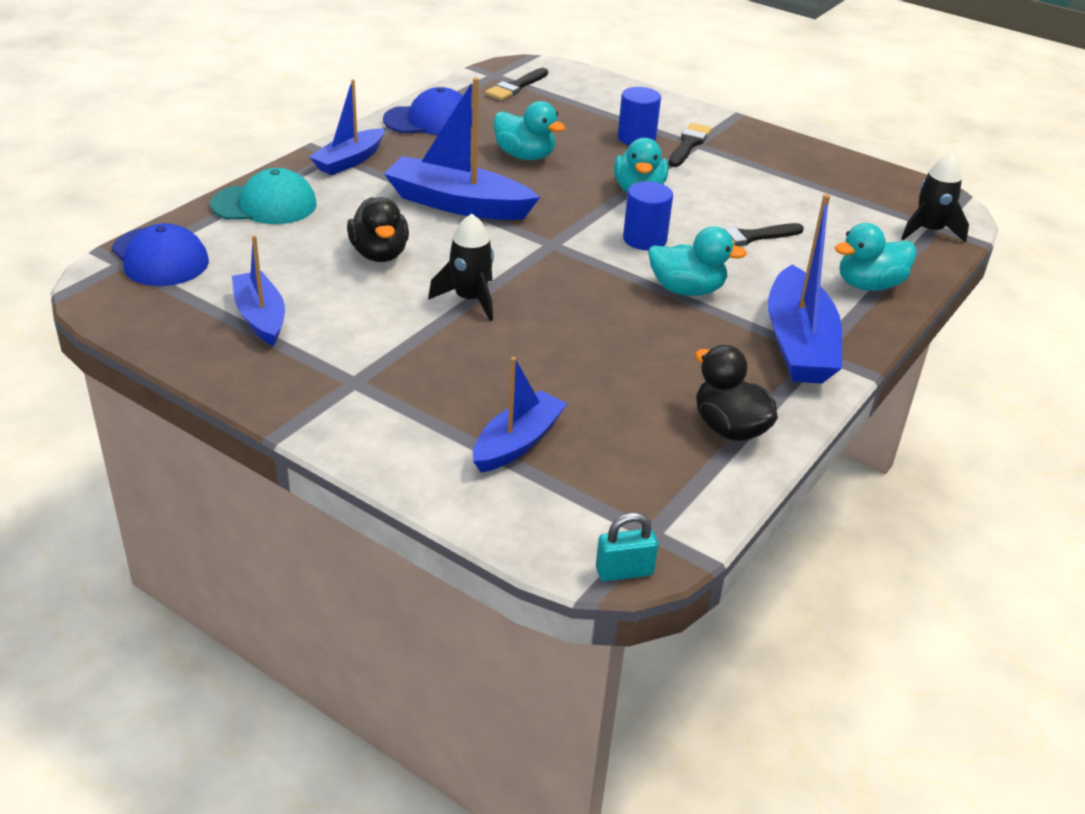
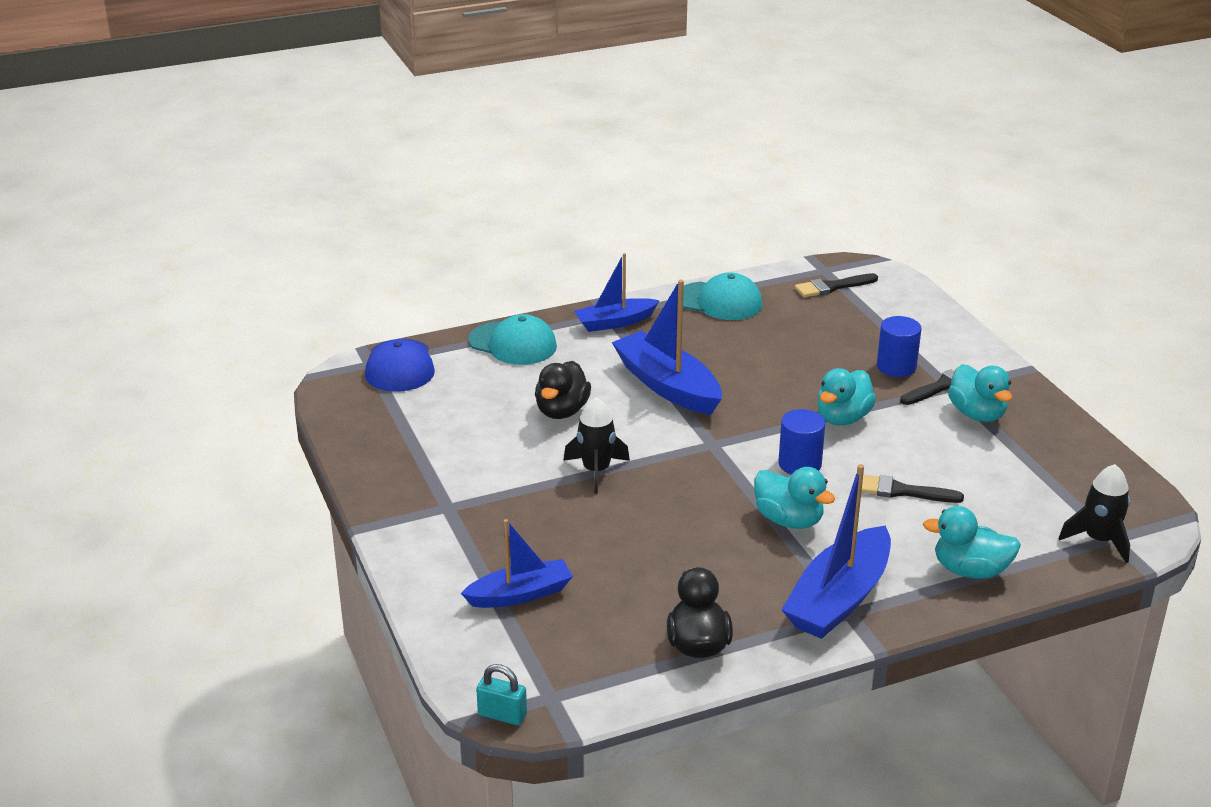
camera: 35 degrees right, 5 degrees down
(260, 317) = (427, 436): blue boat -> none
(429, 120) = (719, 301): blue cap -> turquoise cap
(525, 156) = (771, 357): turquoise duck -> turquoise duck (977, 414)

